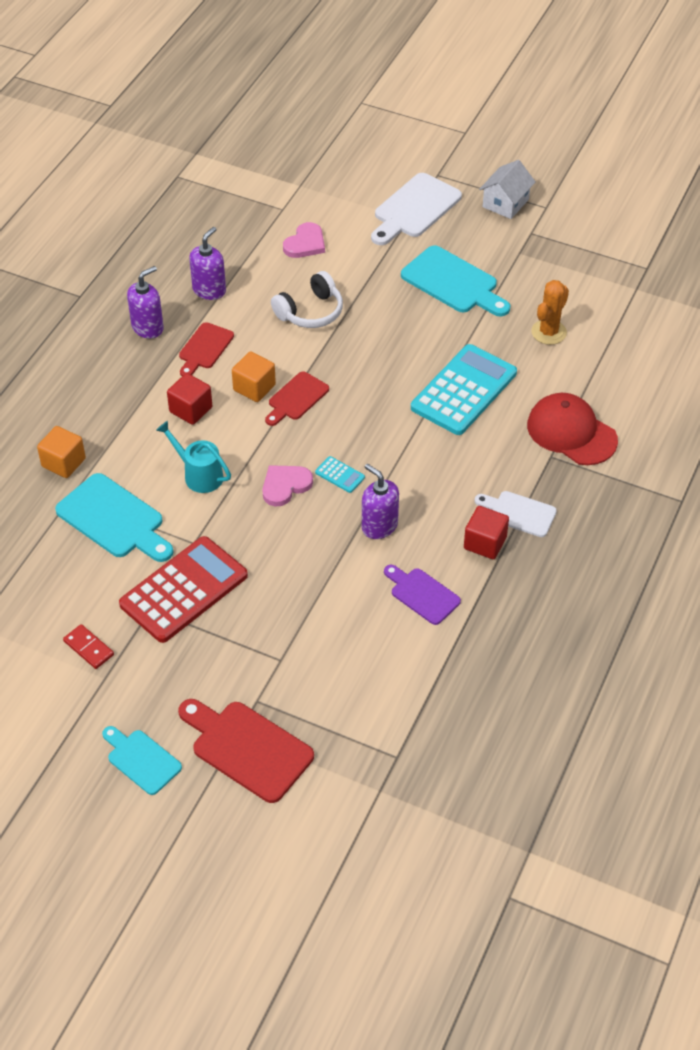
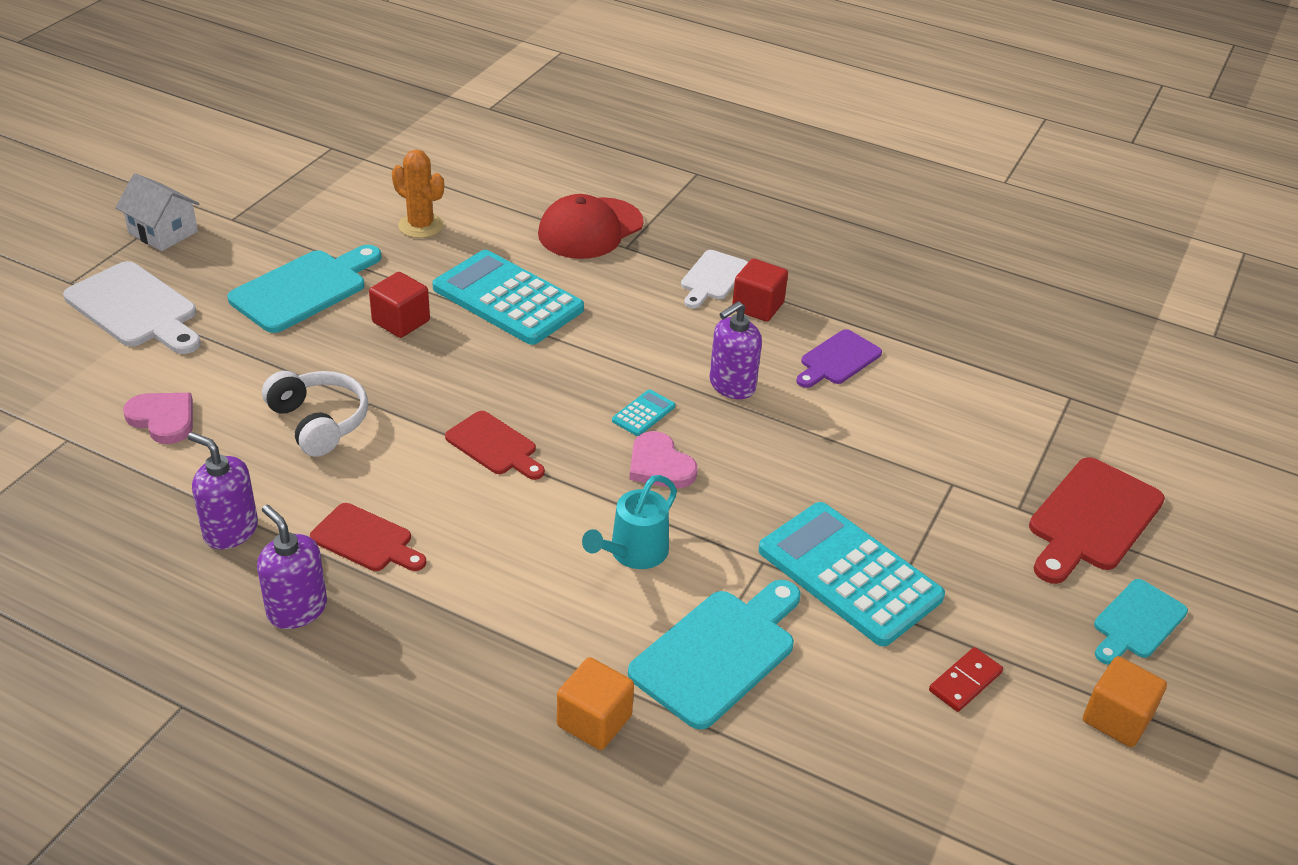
camera: 90 degrees left, 10 degrees down
(184, 590) = (849, 574): red calculator -> turquoise calculator
(191, 410) = (498, 559): red cube -> red cube (401, 321)
(254, 387) = (464, 488): orange cube -> orange cube (1116, 718)

